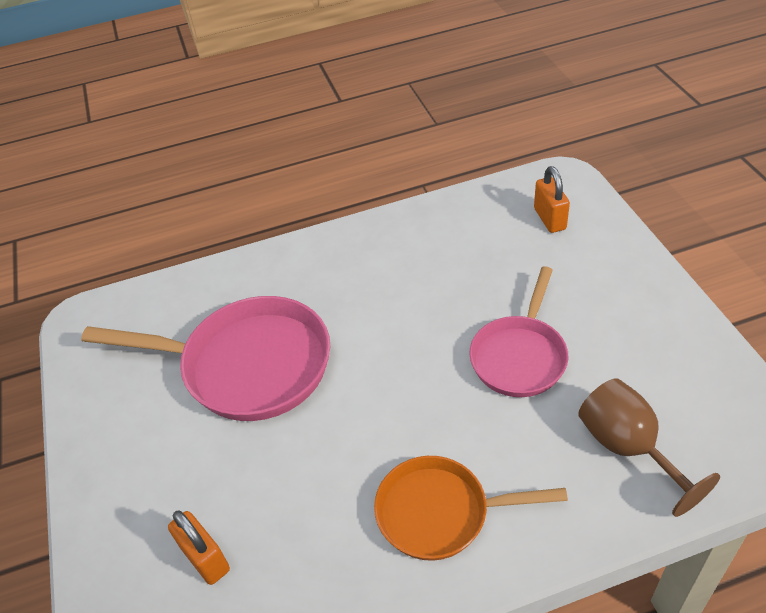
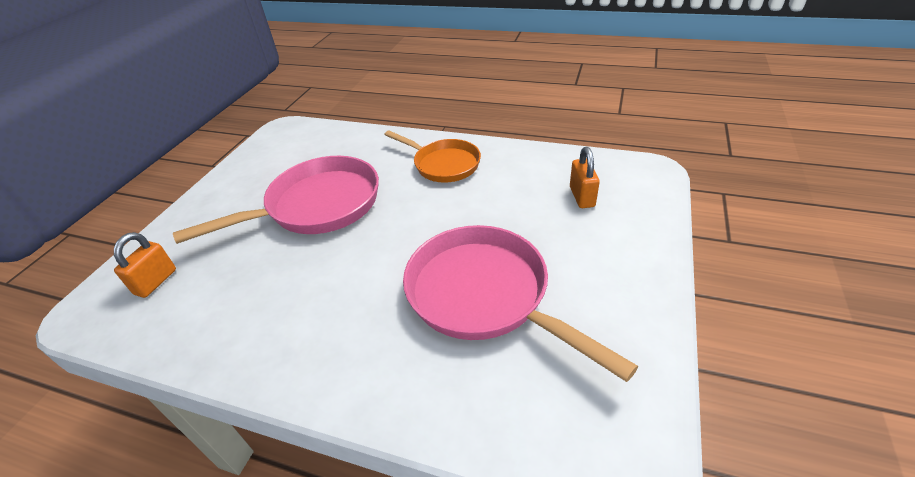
camera: 145 degrees left, 5 degrees down
(520, 356) = (317, 206): pink pan -> pink pan, size x1.58
(629, 448) = (335, 149): brown goblet -> none

